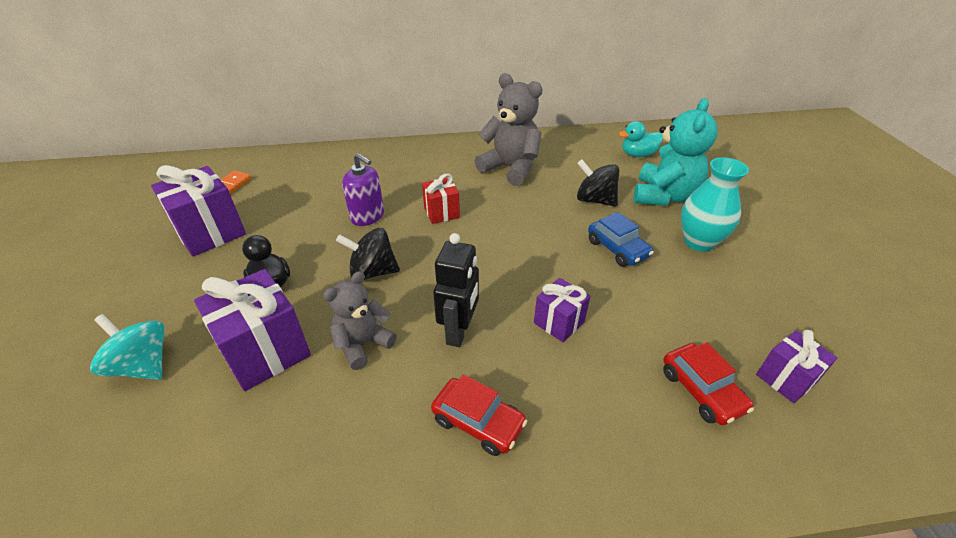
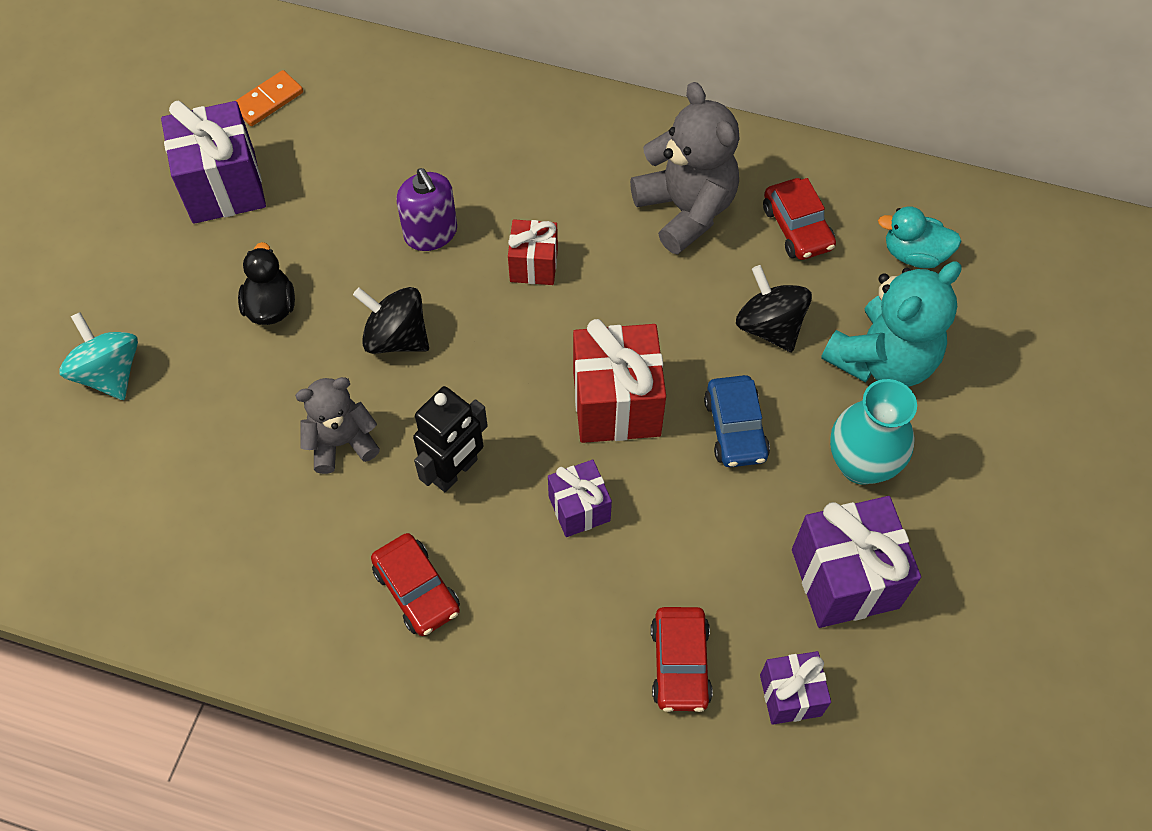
camera: 25 degrees right, 20 degrees up
(266, 351) = (236, 407): purple gift -> purple gift (845, 578)
(539, 260) = (616, 404): none -> red gift
(573, 160) = (797, 228): none -> red car

